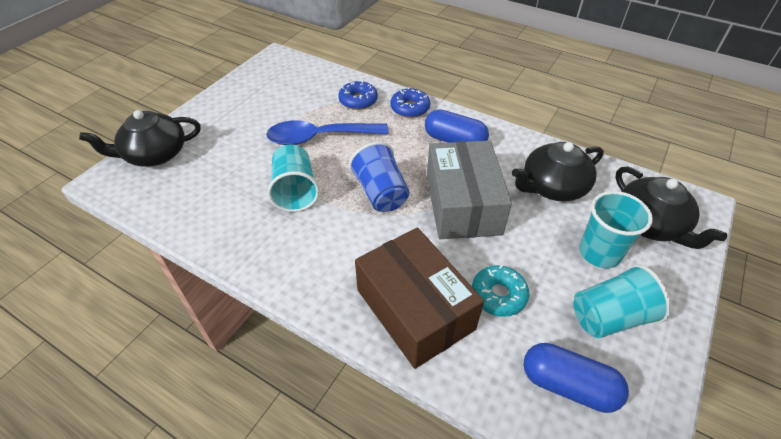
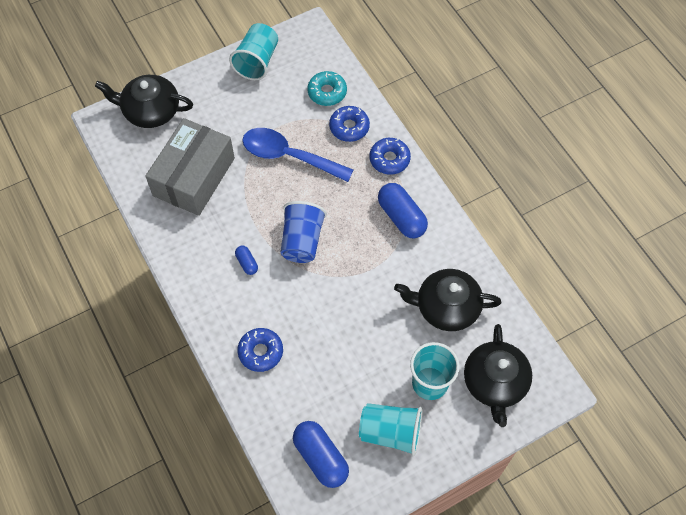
camera: 30 degrees right, 15 degrees up
(295, 191) = (238, 205): turquoise cup -> turquoise cup (257, 61)
(339, 234) = (247, 263): none -> blue capsule
(415, 309) = (260, 352): brown box -> blue donut
(462, 204) = (359, 285): grey box -> grey box (194, 177)
(498, 295) = (325, 373): turquoise donut -> turquoise donut (327, 92)

